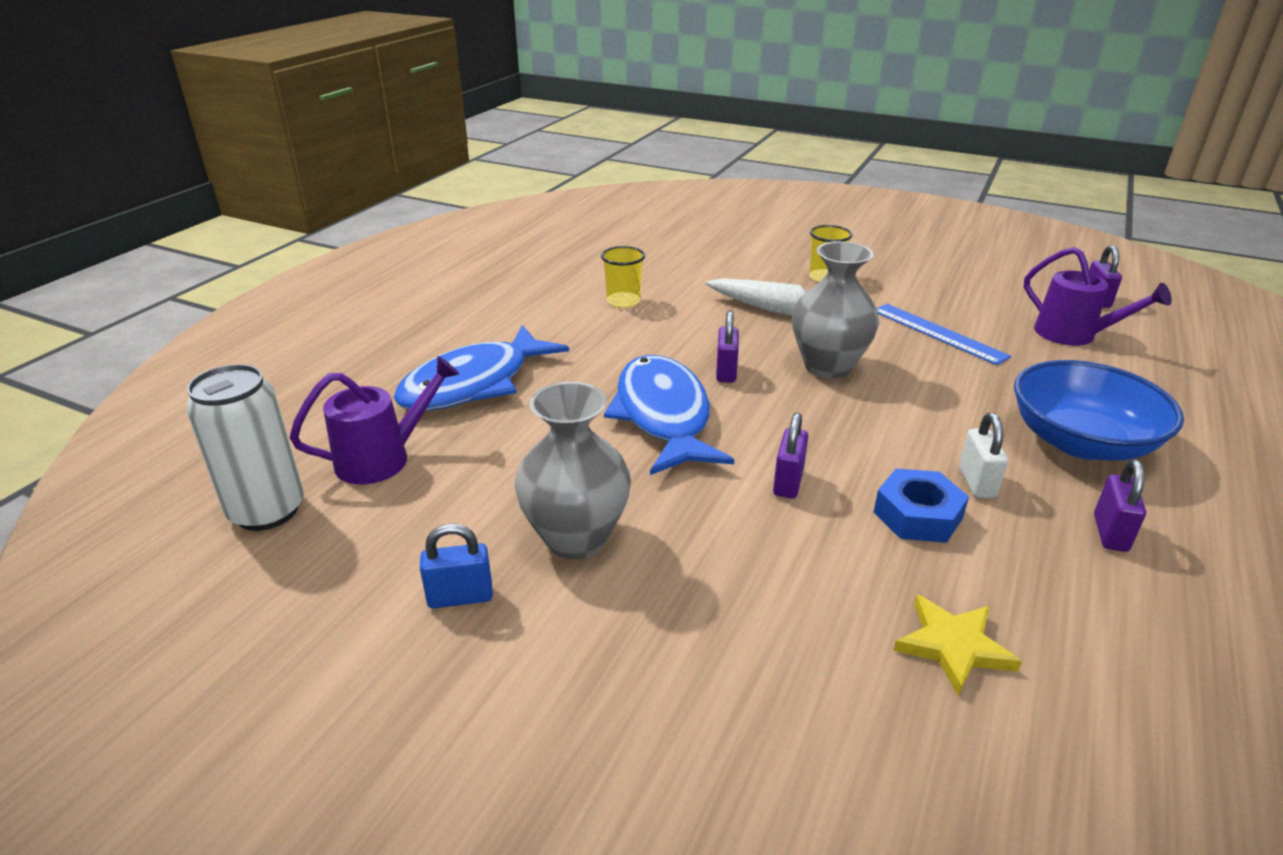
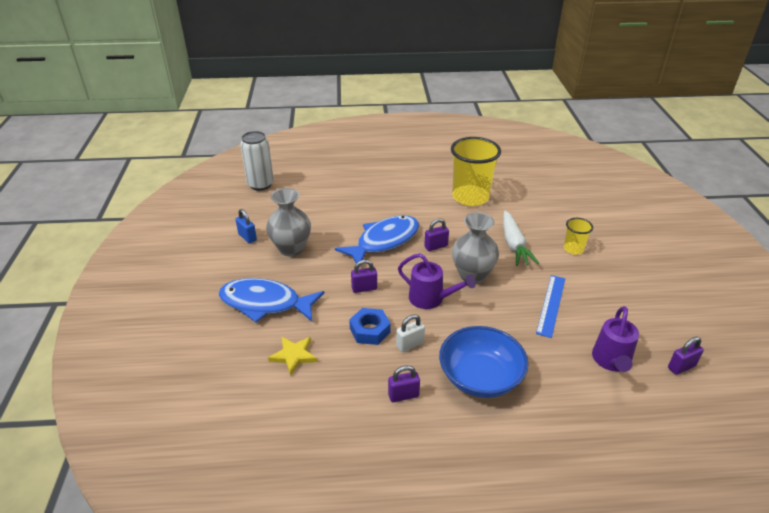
camera: 60 degrees right, 5 degrees up
(384, 458) = (303, 192): purple watering can -> purple watering can (431, 299)
(474, 384) = (364, 189): blue fish -> blue fish (265, 303)
(623, 301) = (470, 197): yellow cup -> yellow cup, size x2.06

